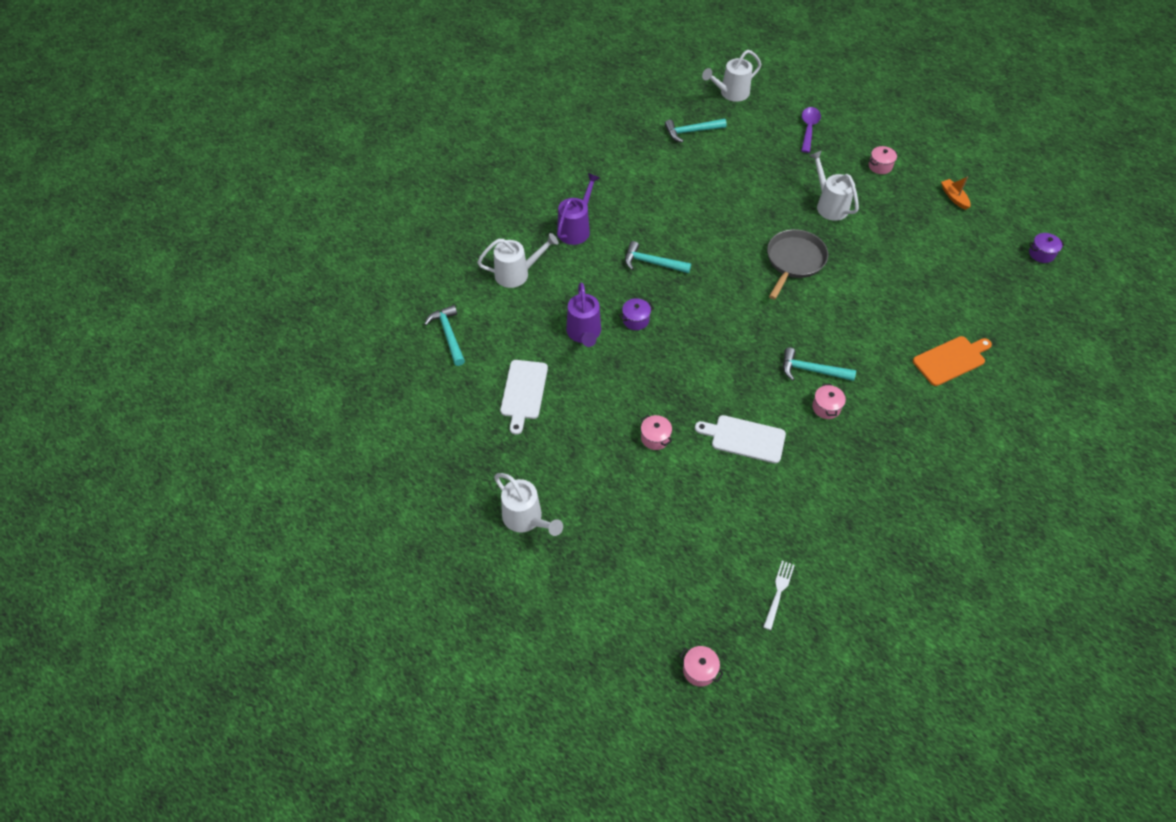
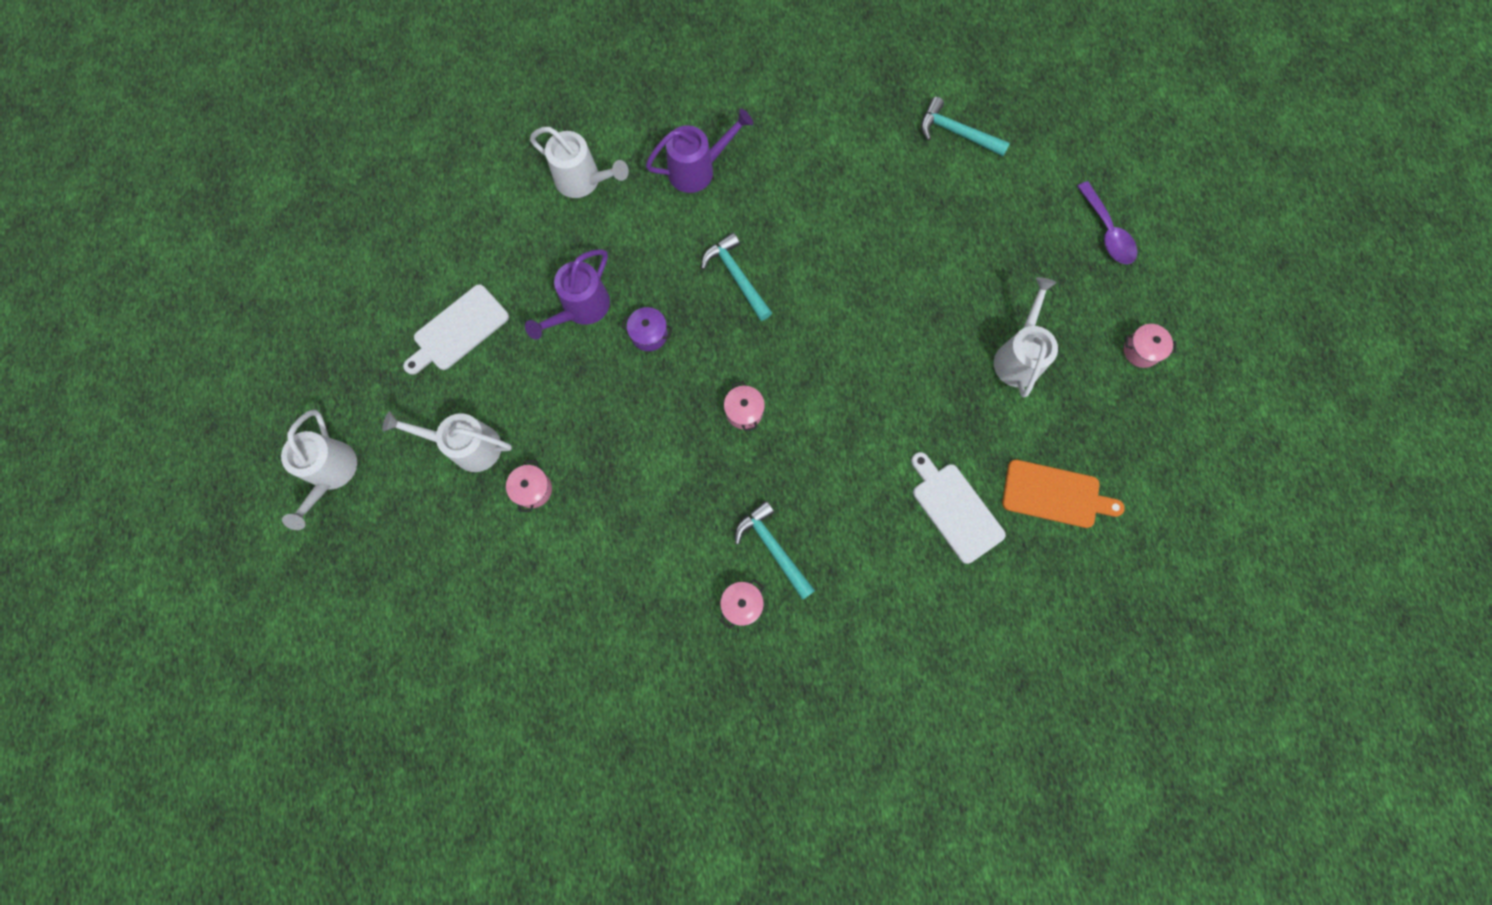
camera: 40 degrees right, 20 degrees up
(448, 334) = (450, 203): turquoise hammer -> none
(699, 670) = (333, 768): pink pot -> pink pot (744, 411)
(730, 93) = (1061, 111): white watering can -> white watering can (468, 446)
(744, 438) = (620, 566): white cutting board -> white cutting board (955, 509)
(778, 592) = (482, 759): white fork -> none
(794, 261) = (897, 397): grey pan -> none
(808, 129) = (1106, 231): purple spoon -> purple spoon turned 105 degrees clockwise
(951, 360) = (944, 666): orange cutting board -> orange cutting board (1055, 495)
(954, 197) = (1189, 464): orange boat -> none
(1041, 254) = (1215, 627): purple pot -> none

